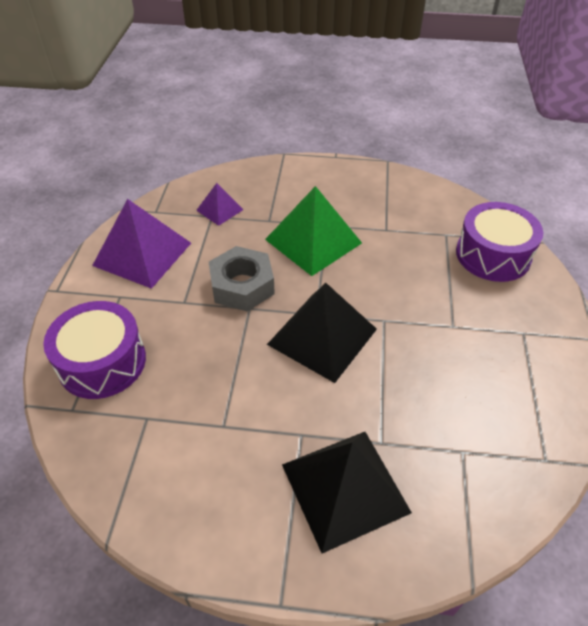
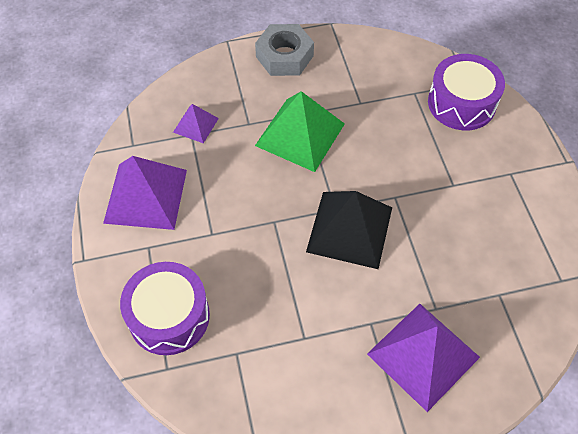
camera: 20 degrees left, 10 degrees up
(242, 286) = (257, 201): grey nut -> grey nut (284, 56)
(345, 488) = (423, 355): black pyramid -> purple pyramid

